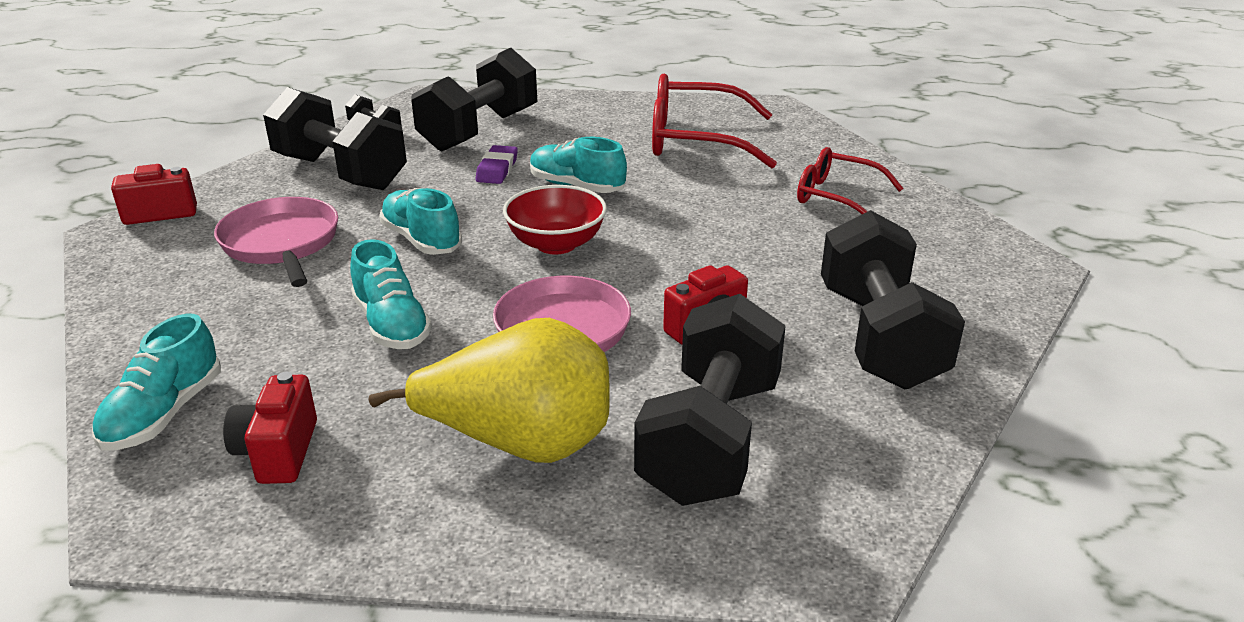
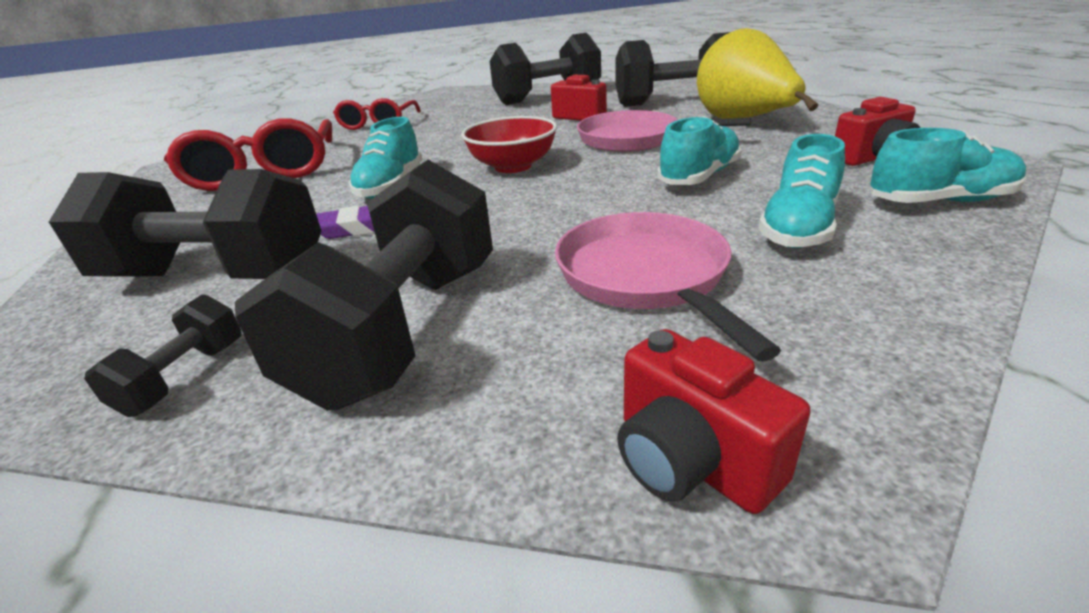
camera: 110 degrees left, 0 degrees up
(281, 244) = (646, 277): pink pan -> pink pan turned 120 degrees clockwise
(422, 240) = (555, 210): turquoise shoe -> turquoise shoe (798, 228)

